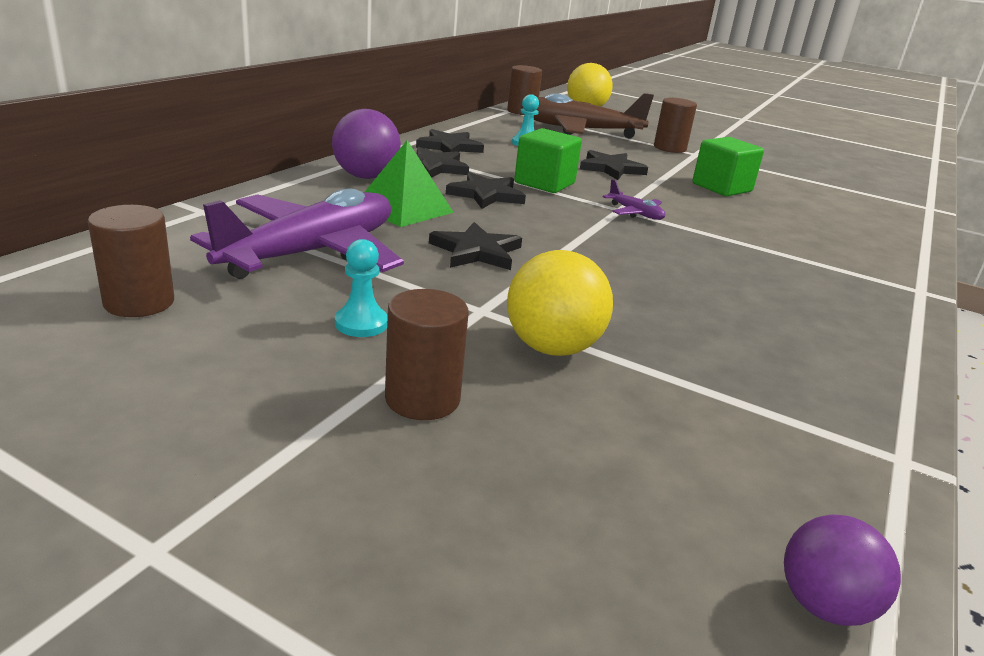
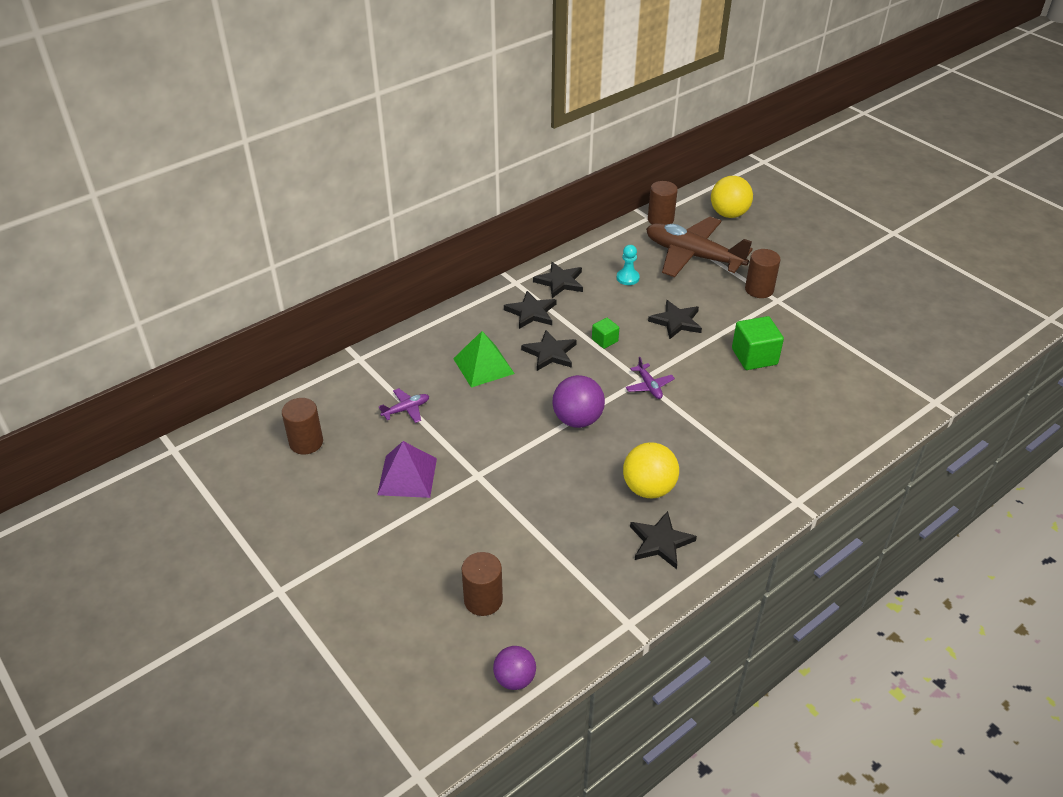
camera: 25 degrees right, 15 degrees up
(311, 253) = (406, 409): purple plane -> purple plane, size x0.41
(361, 323) = (407, 476): turquoise pawn -> purple pyramid
(366, 177) = (476, 323): purple ball -> purple ball (577, 419)
(422, 399) = (412, 535): brown cylinder -> brown cylinder (483, 600)
(476, 251) = (505, 419): black star -> black star (660, 542)
(544, 183) = (604, 340): green cube -> green cube, size x0.55
(552, 348) = (498, 512): yellow ball -> yellow ball (648, 488)

